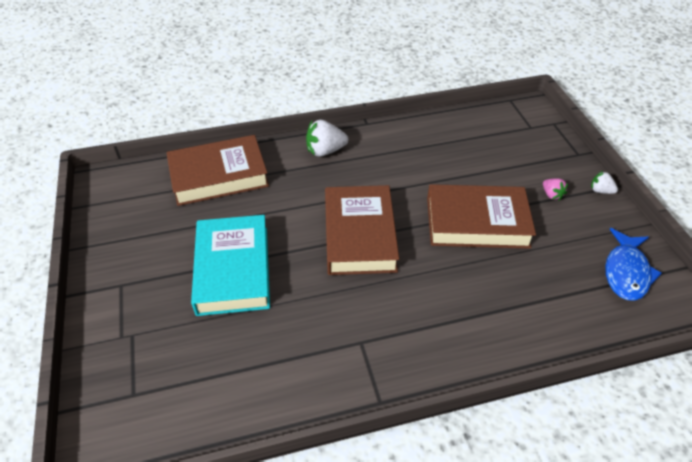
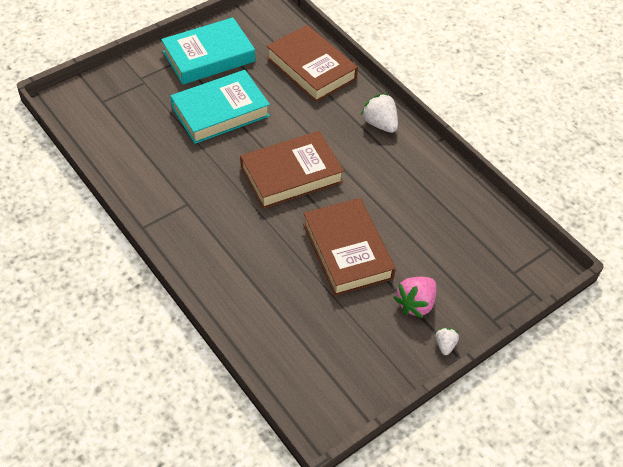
camera: 65 degrees right, 5 degrees up
(136, 256) = (209, 56): none -> turquoise book
(551, 195) = (415, 304): pink strawberry -> pink strawberry, size x1.77
(626, 272) = (341, 374): blue fish -> none

